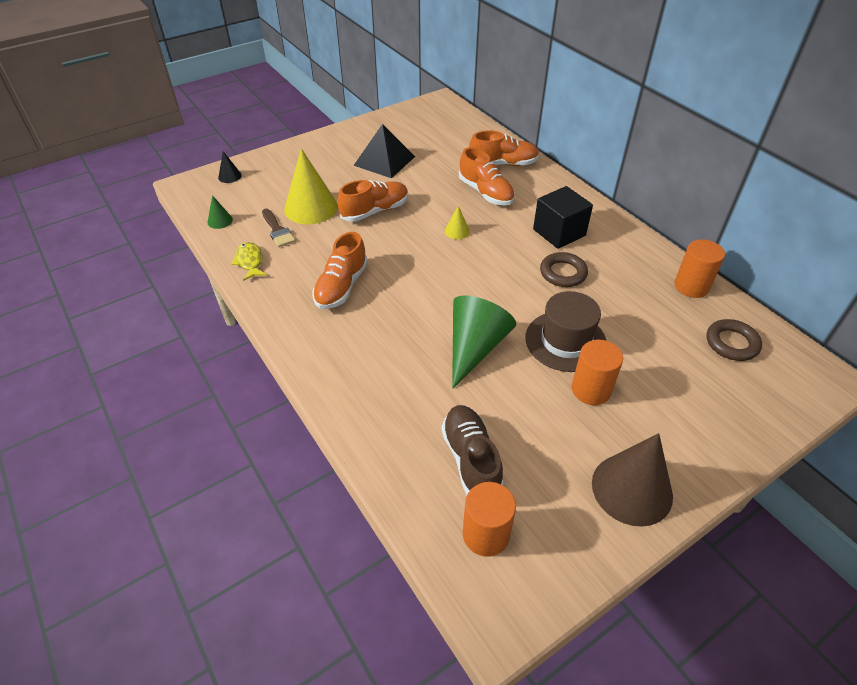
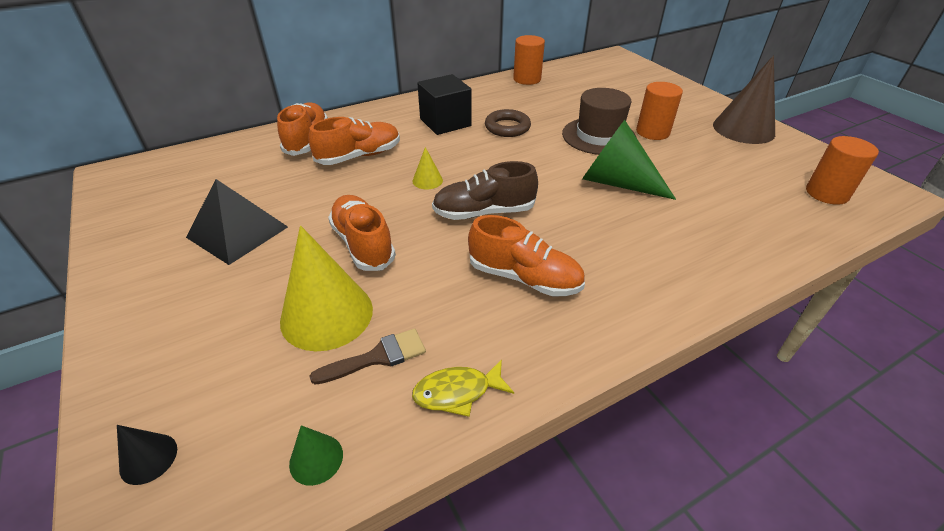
camera: 85 degrees left, 5 degrees down
(471, 460) = (756, 195): brown shoe -> brown shoe (484, 212)
(731, 343) = (589, 76): brown ring -> none

